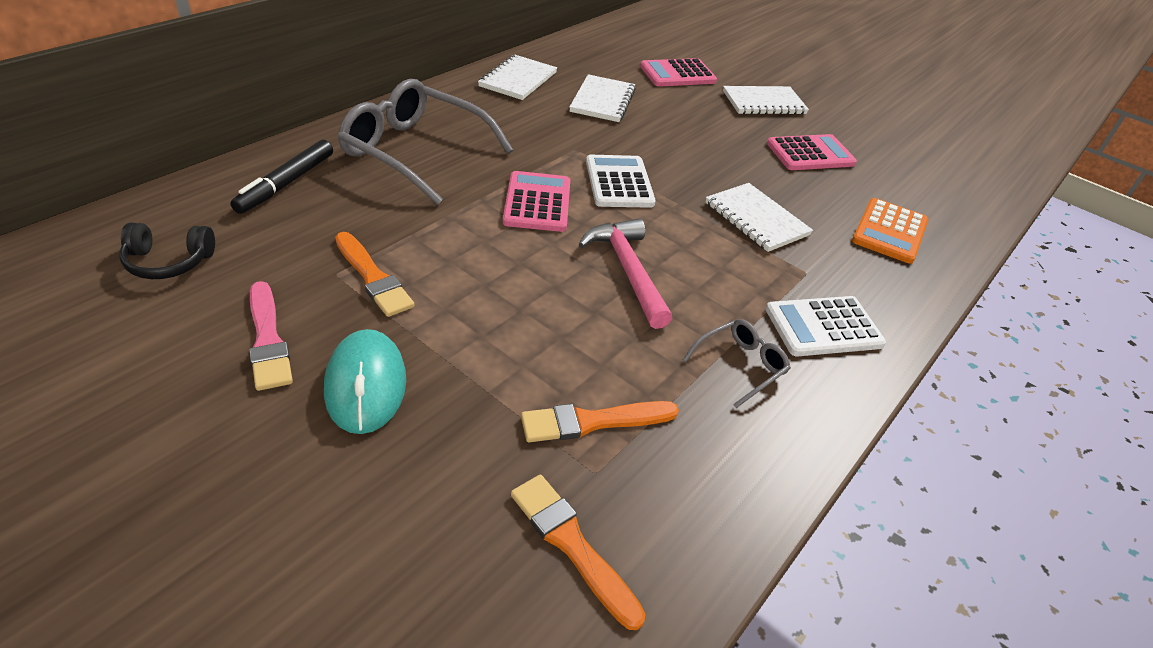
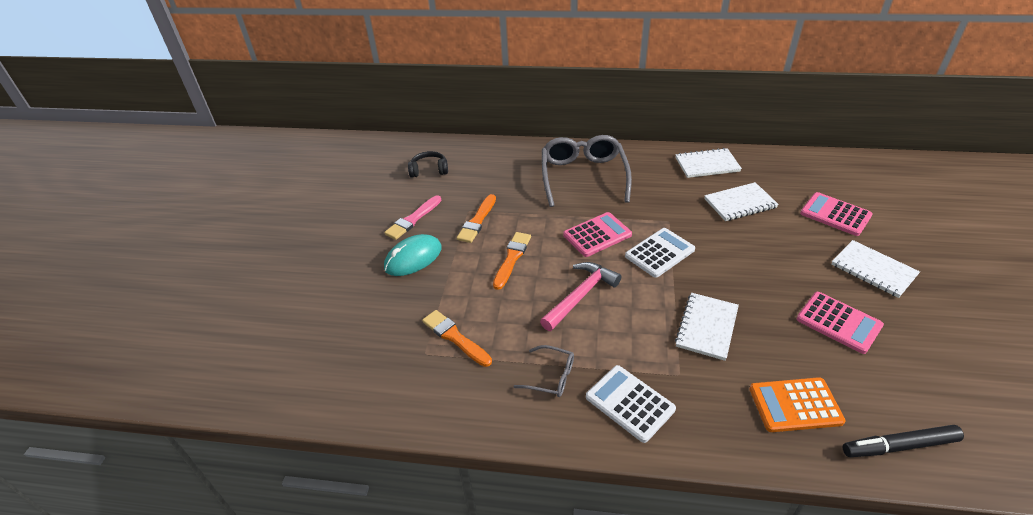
camera: 65 degrees right, 0 degrees up
(168, 262) = (429, 170): black headphones -> black headphones turned 120 degrees clockwise
(286, 183) = (509, 161): black marker -> black marker (899, 446)
(572, 545) = (379, 365): orange brush -> orange brush (512, 258)

